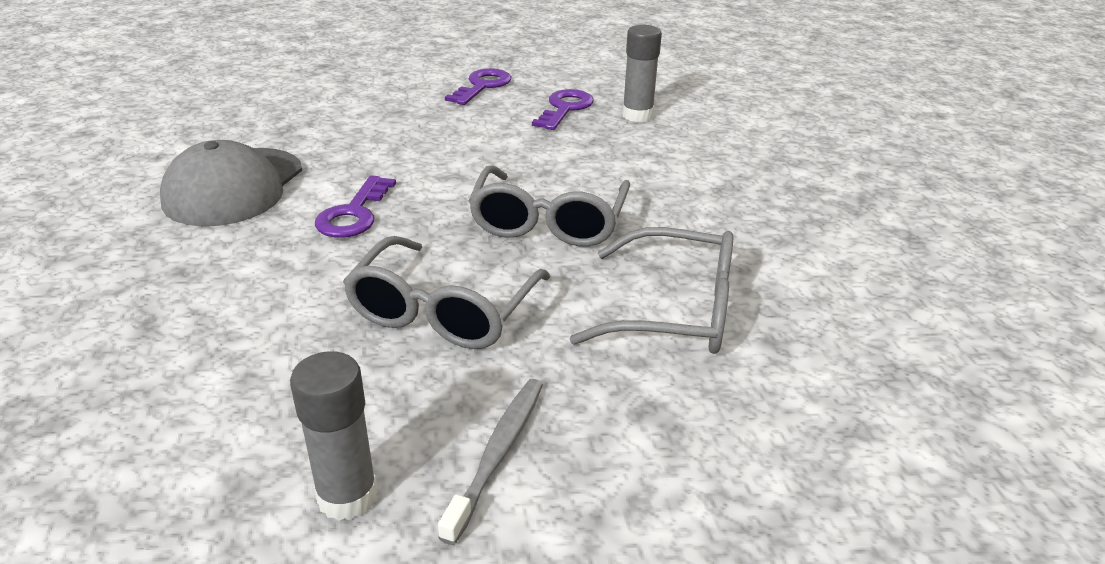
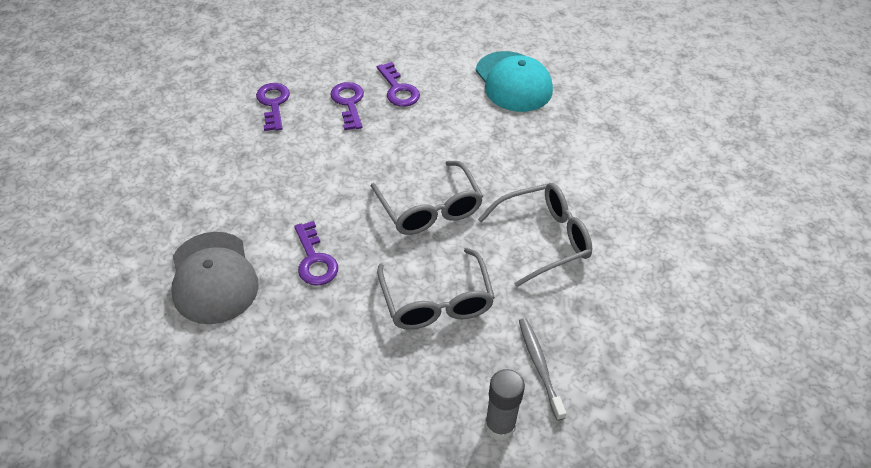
camera: 35 degrees left, 15 degrees up
(637, 115) = (398, 89): grey glue stick -> purple key
(801, 151) = (513, 82): none -> turquoise cap

